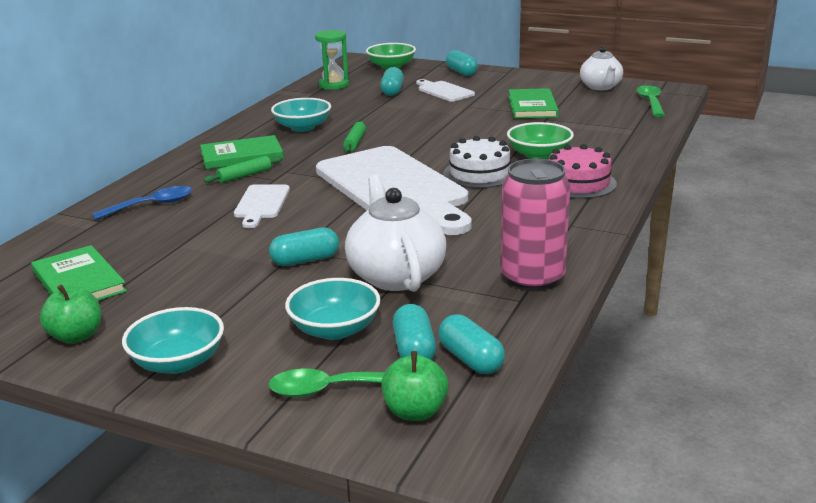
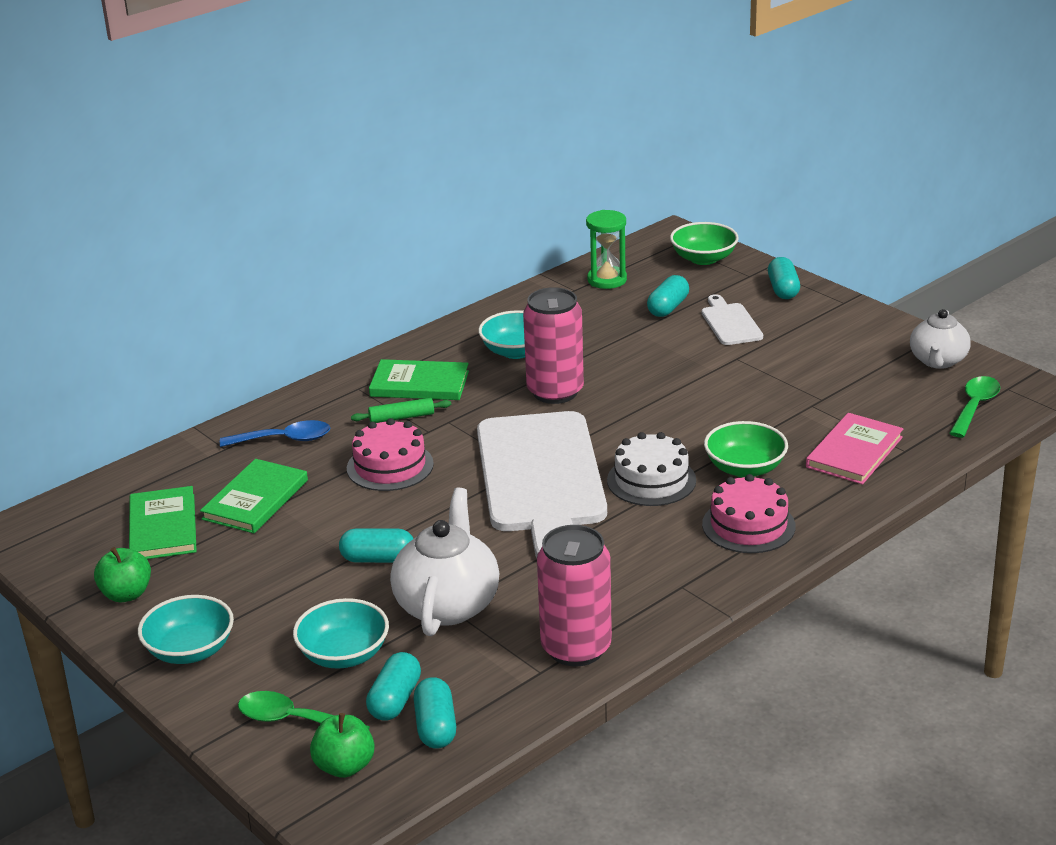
camera: 25 degrees right, 5 degrees up
(261, 204) = (390, 466): white cutting board -> pink cake
(355, 142) = (555, 392): green rolling pin -> pink can
(532, 106) = (814, 378): green book -> green book (255, 500)
(603, 135) = (854, 452): none -> pink book

